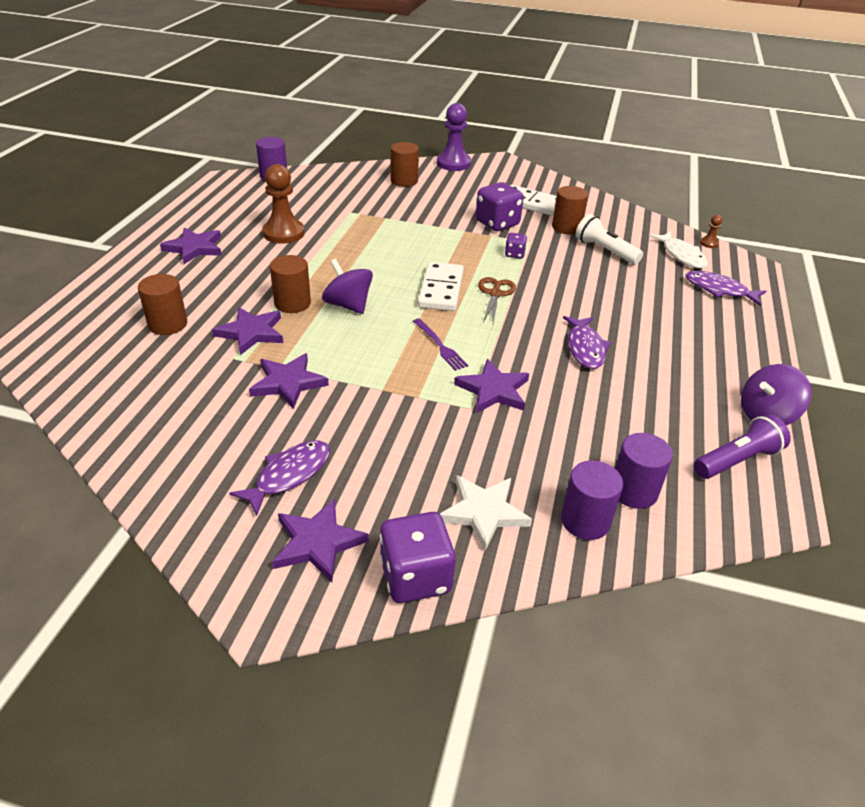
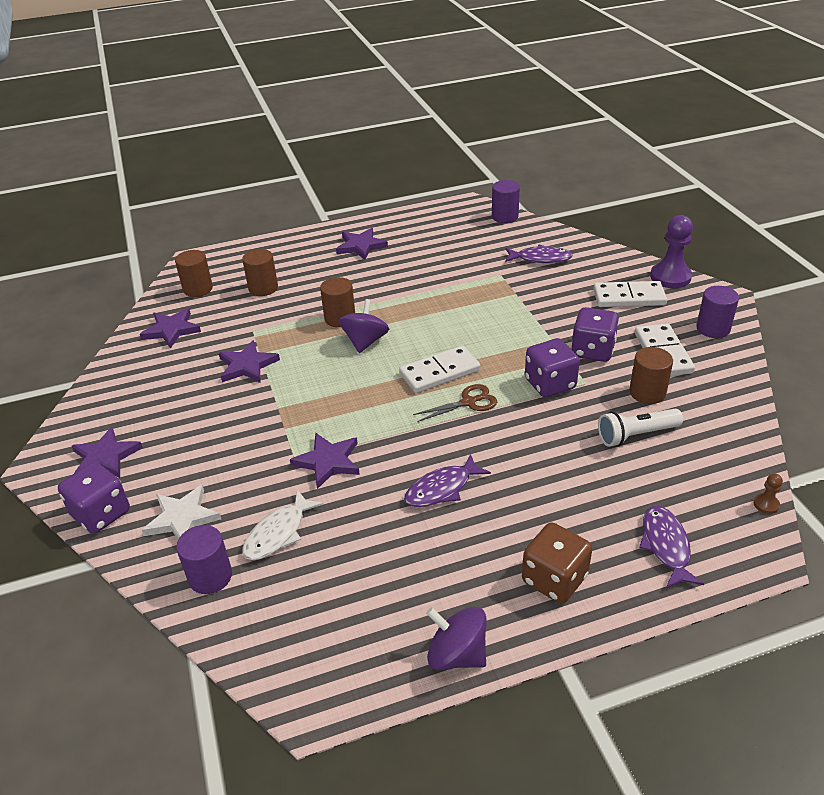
camera: 60 degrees right, 0 degrees up
(251, 333) = (287, 322): purple star -> purple star (171, 330)
(283, 233) = (427, 265): brown pawn -> none
(289, 475) = (156, 415): purple fish -> purple fish (540, 258)
(404, 181) = (593, 270): brown cylinder -> brown cylinder (198, 289)
(440, 346) = (359, 408): purple fork -> none
(455, 185) = (629, 297): none -> white domino
(514, 254) = (550, 384): purple dice -> purple dice, size x1.95
(605, 251) = (636, 435): white flashlight -> white flashlight turned 120 degrees counterclockwise
(633, 491) = (266, 593): purple cylinder -> purple cylinder (713, 328)
(681, 255) = (705, 492): white fish -> white fish (278, 533)
(719, 343) = (554, 579): none -> brown dice
(737, 460) = (363, 651): purple flashlight -> none

